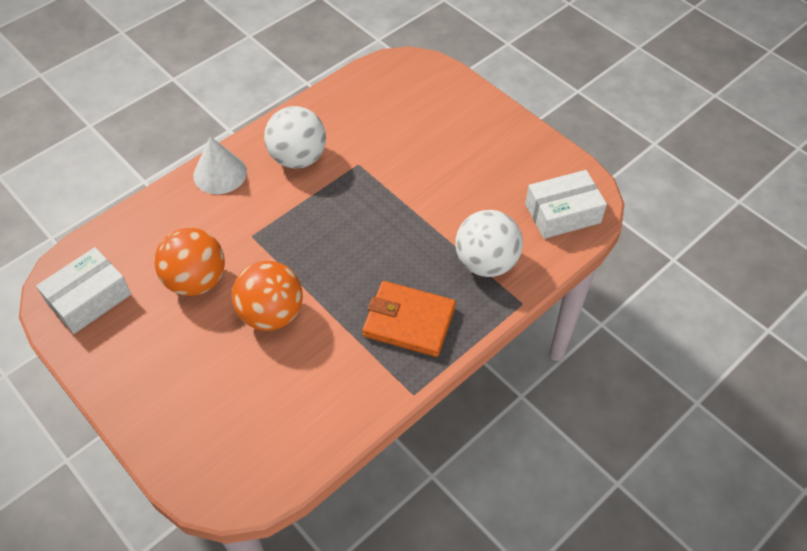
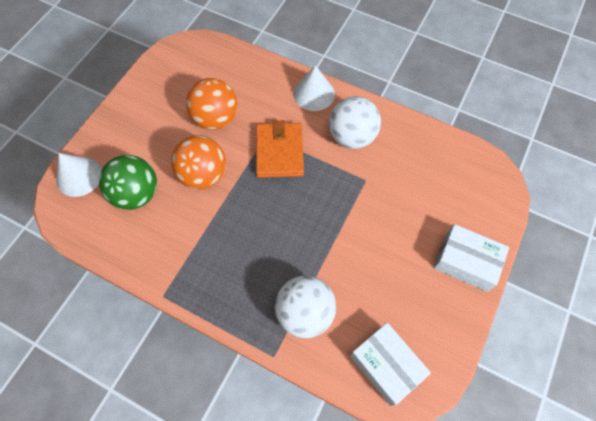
camera: 70 degrees right, 10 degrees up
(89, 299) = (181, 67): white box -> white box (466, 262)
(196, 461) = (79, 176): none -> white cone
(261, 394) = (136, 194): none -> green ball
(409, 321) = (226, 271): orange wallet -> orange wallet (279, 152)

